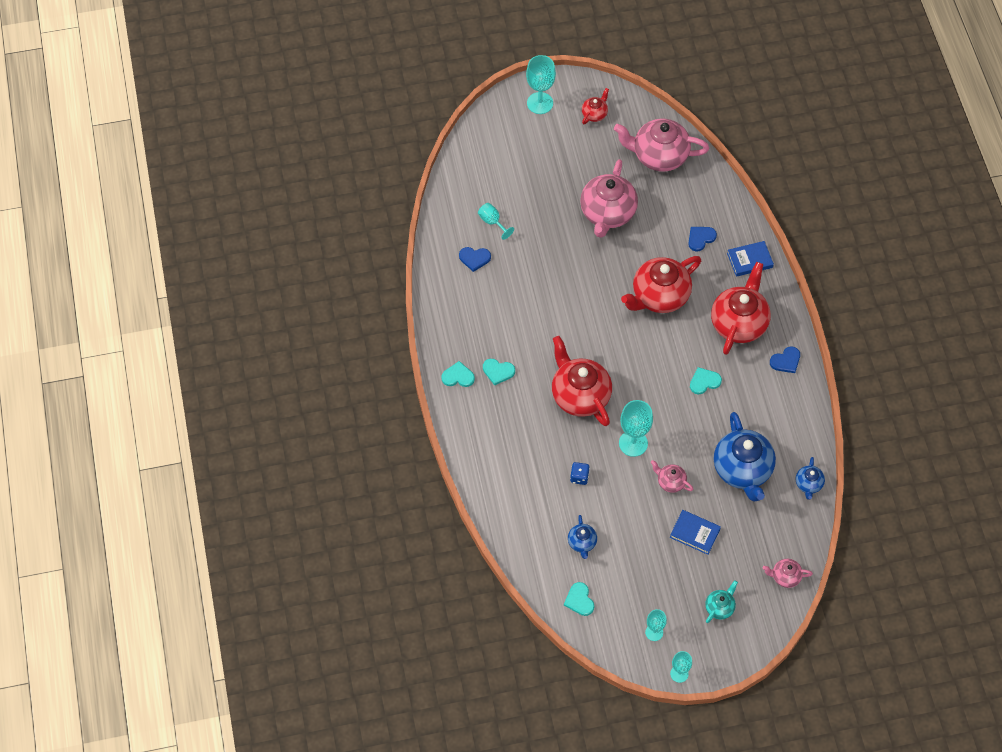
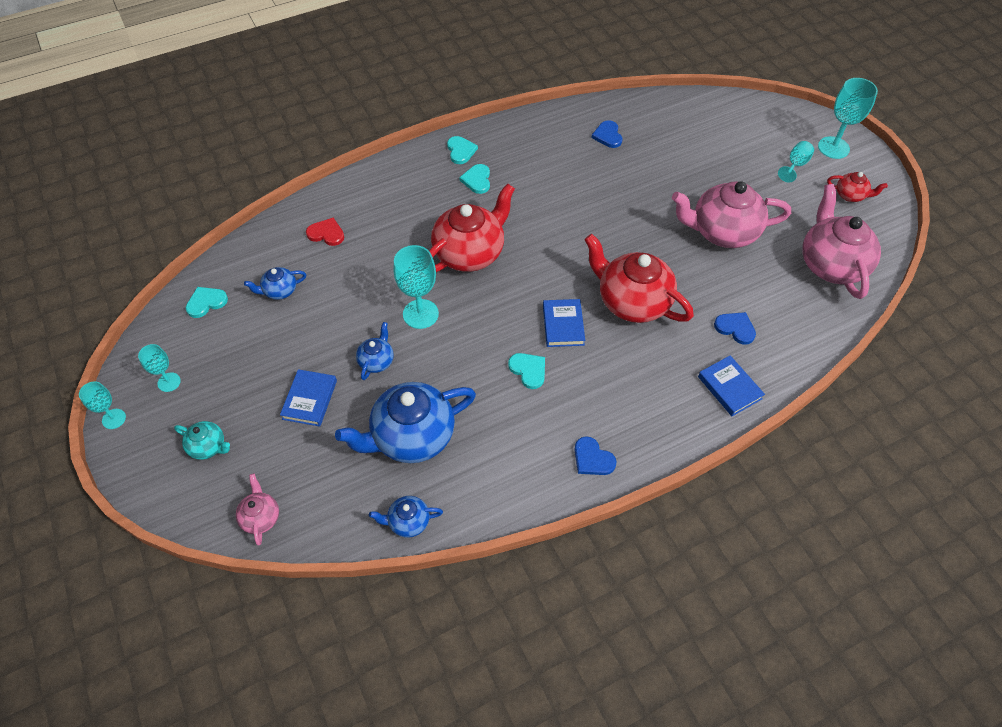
camera: 75 degrees right, 5 degrees down
(492, 222) = (659, 140): turquoise goblet -> turquoise goblet (795, 165)
(527, 499) = (326, 233): none -> red heart
(579, 477) = (363, 272): blue dice -> none
(669, 348) = (563, 325): none -> blue book
(670, 482) = (376, 361): pink teapot -> blue teapot
(739, 323) = (629, 393): red teapot -> none

